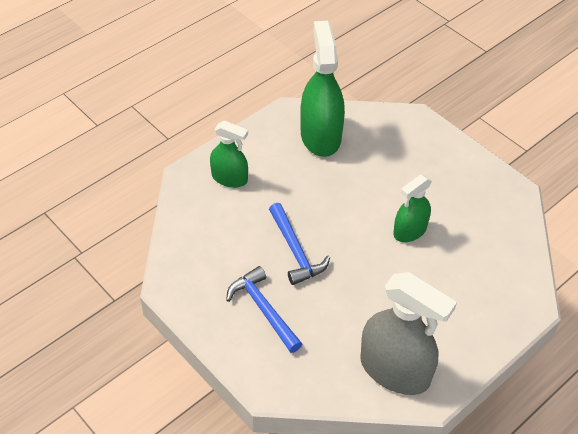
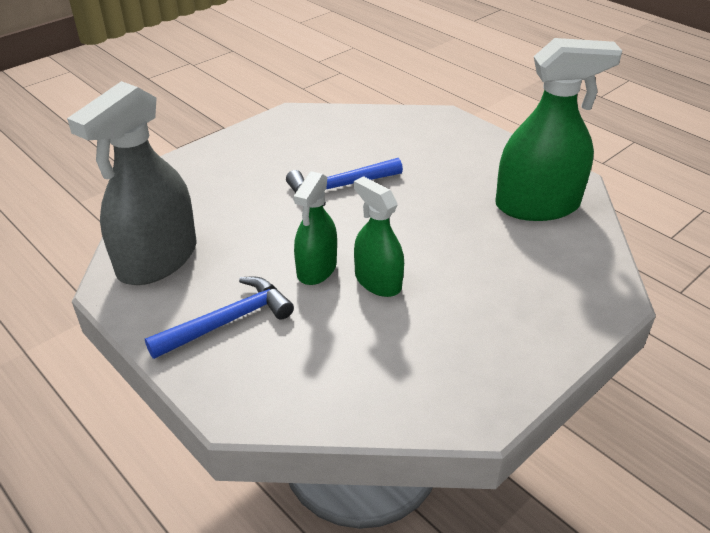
camera: 90 degrees right, 10 degrees down
(229, 178) = (444, 141): green spray bottle -> green spray bottle (317, 269)
(263, 310) = (258, 167): blue hammer -> blue hammer (227, 321)

